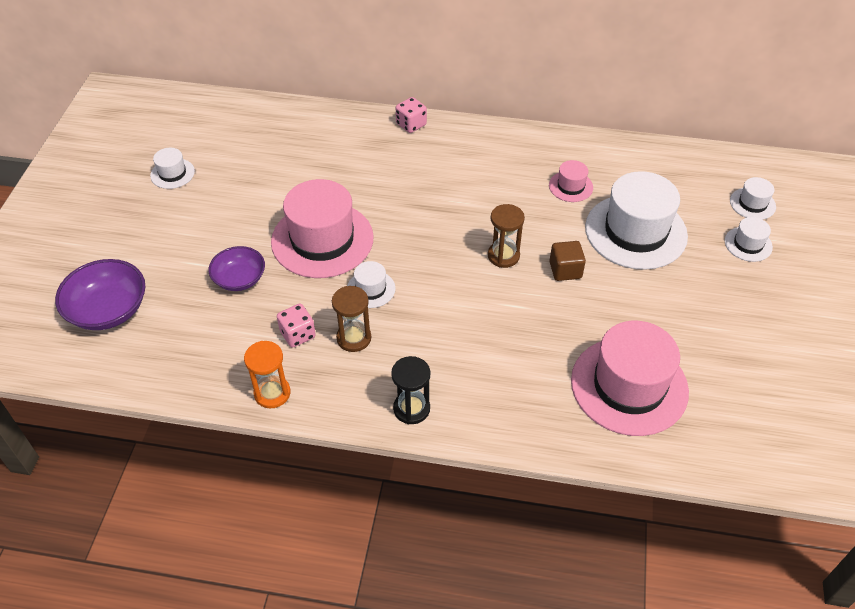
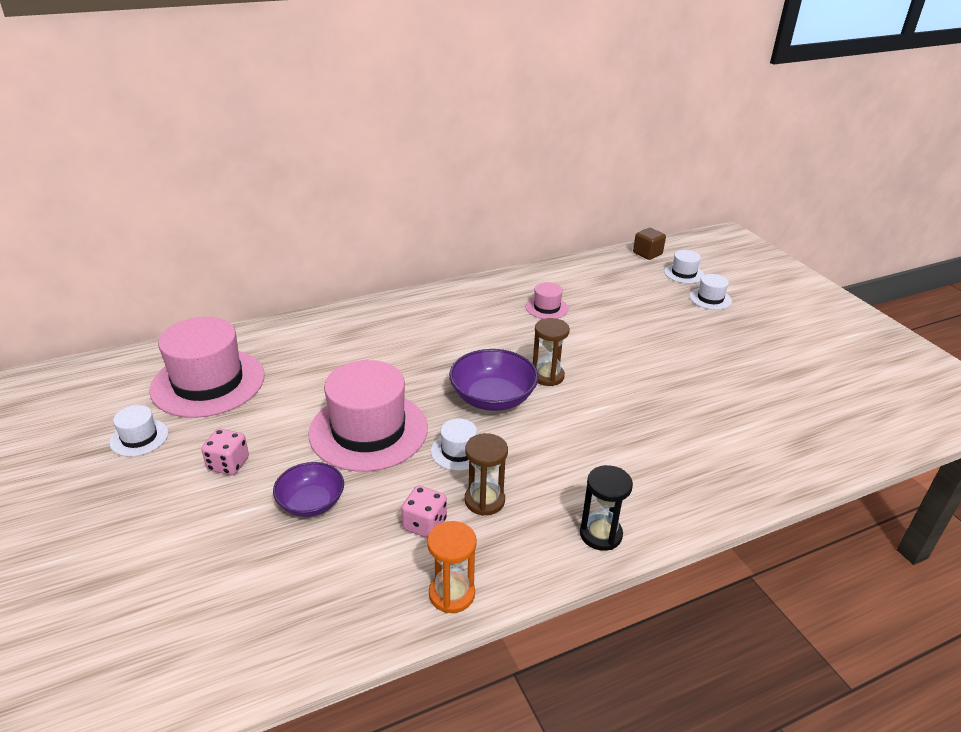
camera: 35 degrees left, 15 degrees down
(108, 310) = (170, 608): purple bowl -> purple bowl (492, 397)
(411, 124) = (365, 310): pink dice -> pink dice (228, 464)
(565, 270) = (607, 366): brown cube -> brown cube (647, 253)
(629, 386) = (745, 426): pink hat -> pink hat (208, 382)
(635, 231) = (628, 320): white hat -> none

